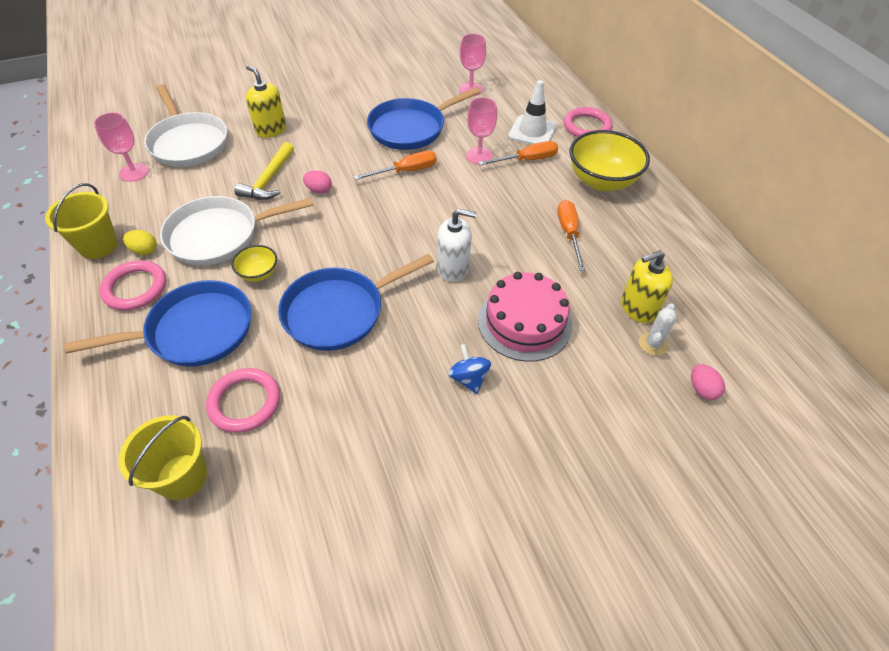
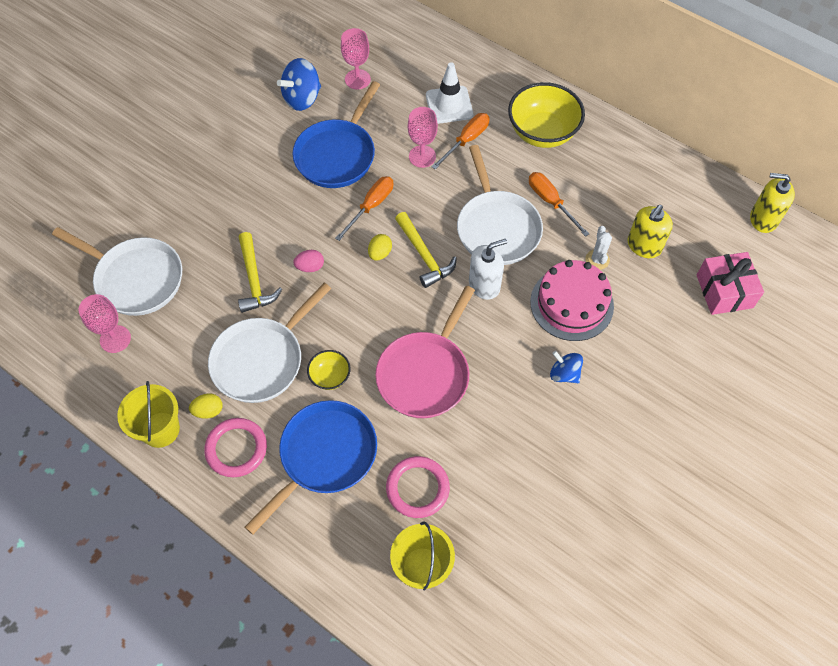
camera: 30 degrees left, 10 degrees up
(271, 130) = (204, 222): yellow soap dispenser -> yellow soap dispenser (763, 219)
(339, 311) = (425, 373): blue pan -> pink pan
(383, 205) = (380, 253): none -> yellow egg
(416, 85) = (302, 98): none -> blue spinning top
(419, 223) = (424, 255): none -> yellow hammer
(501, 231) = (496, 228): none -> white pan
(587, 126) = (492, 75): pink ring -> none
(653, 344) = (672, 271): white cactus -> white cactus (597, 259)
(702, 389) = (724, 291): pink egg -> pink gift

